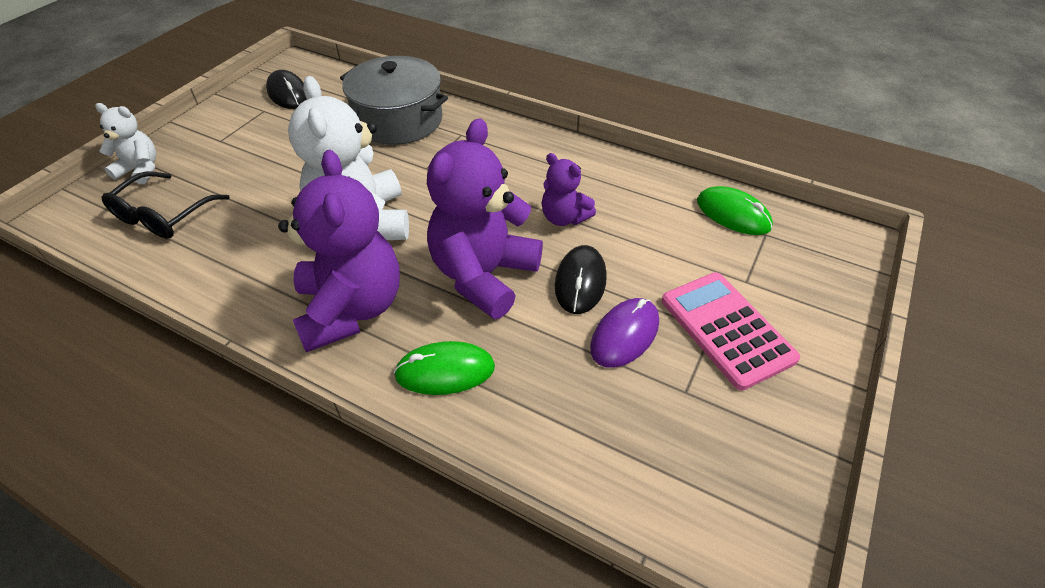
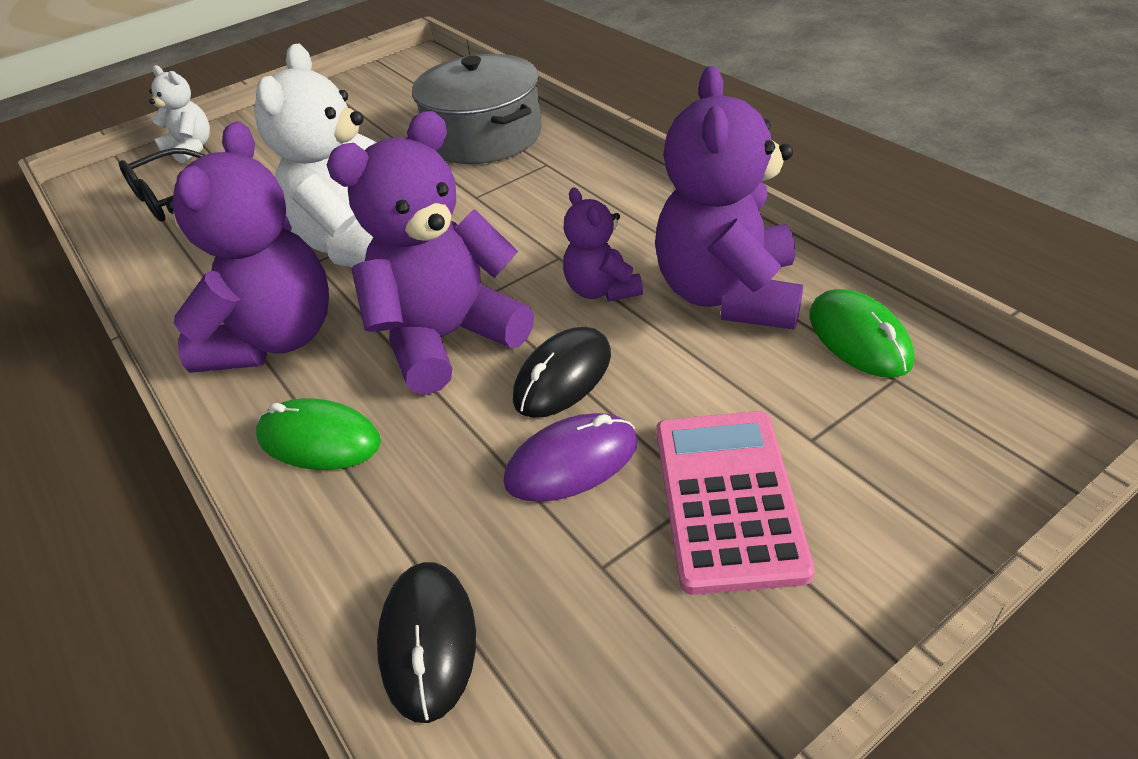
camera: 30 degrees right, 5 degrees down
(288, 93) = (387, 90): black mouse -> black mouse (428, 641)
(644, 203) = (728, 295): none -> purple teddy bear

